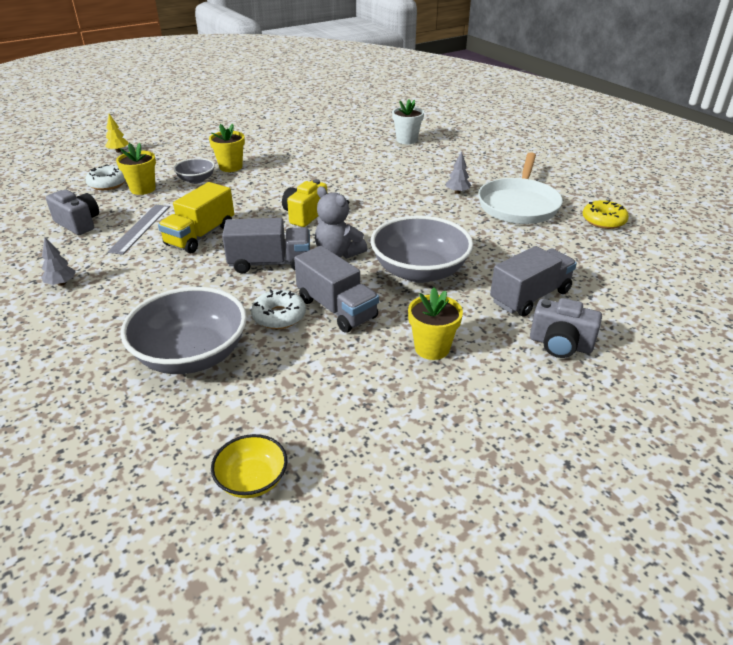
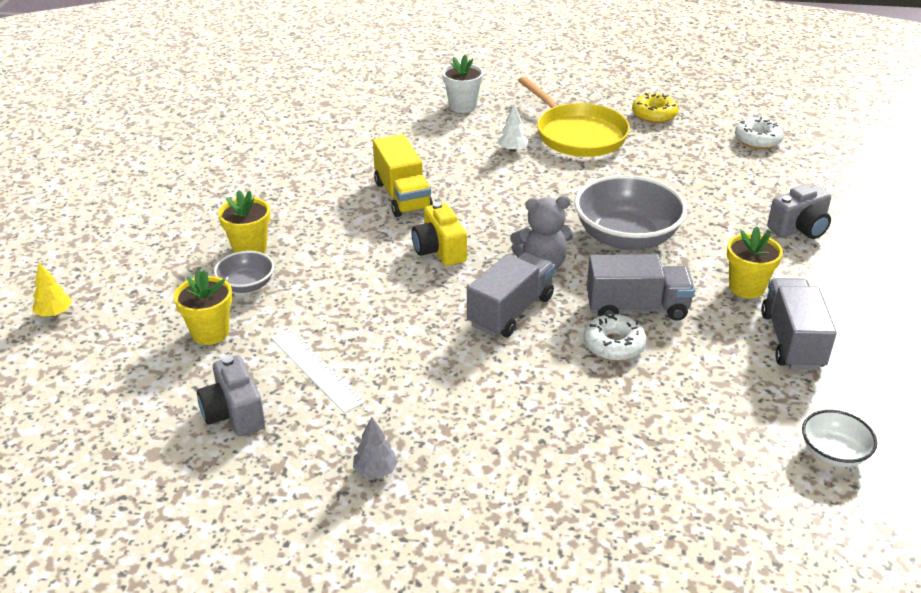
camera: 50 degrees left, 0 degrees up
(78, 223) = (234, 413): grey camera -> grey camera turned 105 degrees counterclockwise
(108, 184) = (150, 355): white donut -> white donut (757, 140)
(140, 228) = (315, 369): grey ruler -> white ruler
(192, 355) = (625, 423): grey bowl -> none
(200, 236) = (393, 333): yellow truck -> yellow truck (402, 196)
(252, 480) = (833, 453): yellow bowl -> white bowl
(406, 140) = (361, 119): white flower pot -> white flower pot (462, 106)
(457, 192) = (512, 150): grey tree -> white tree
(518, 205) = (577, 134): white pan -> yellow pan
(530, 297) = (724, 207): grey truck -> grey truck (792, 341)

